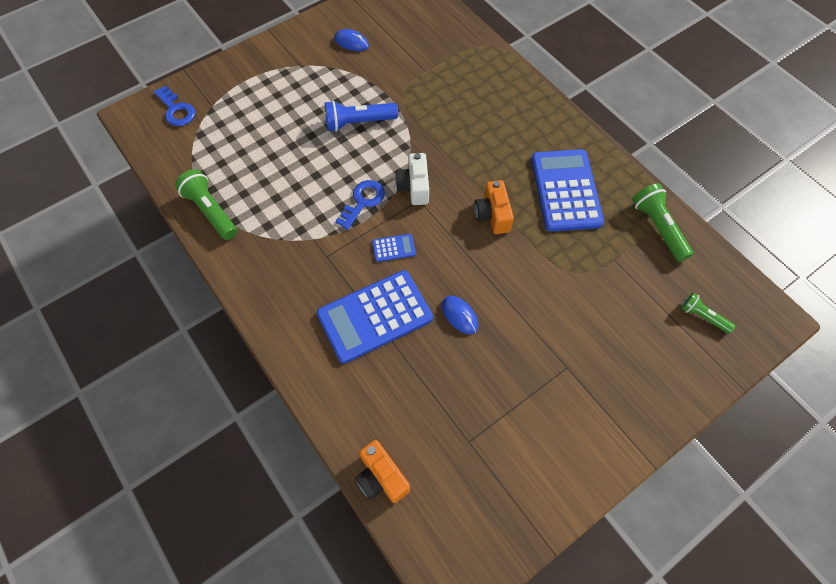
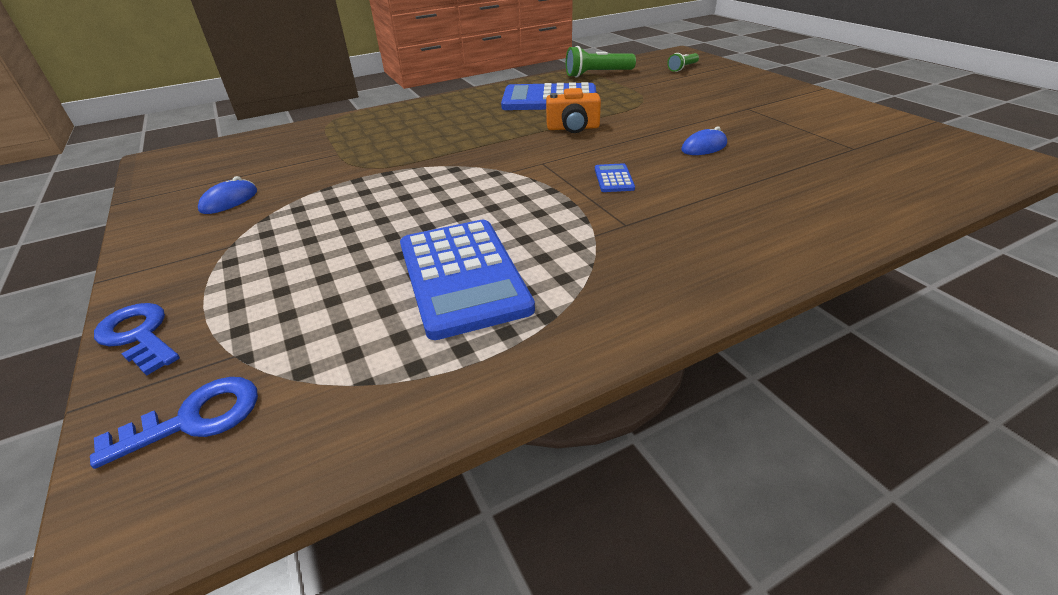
camera: 80 degrees left, 25 degrees down
(211, 211) = (517, 348): green flashlight -> none
(358, 122) = (393, 197): blue flashlight -> none
(363, 201) = (535, 197): blue key -> blue key (138, 335)
(375, 316) = (718, 192): blue calculator -> blue calculator (463, 276)
(381, 477) = (936, 192): orange camera -> none
(414, 187) = (522, 165): white camera -> none

